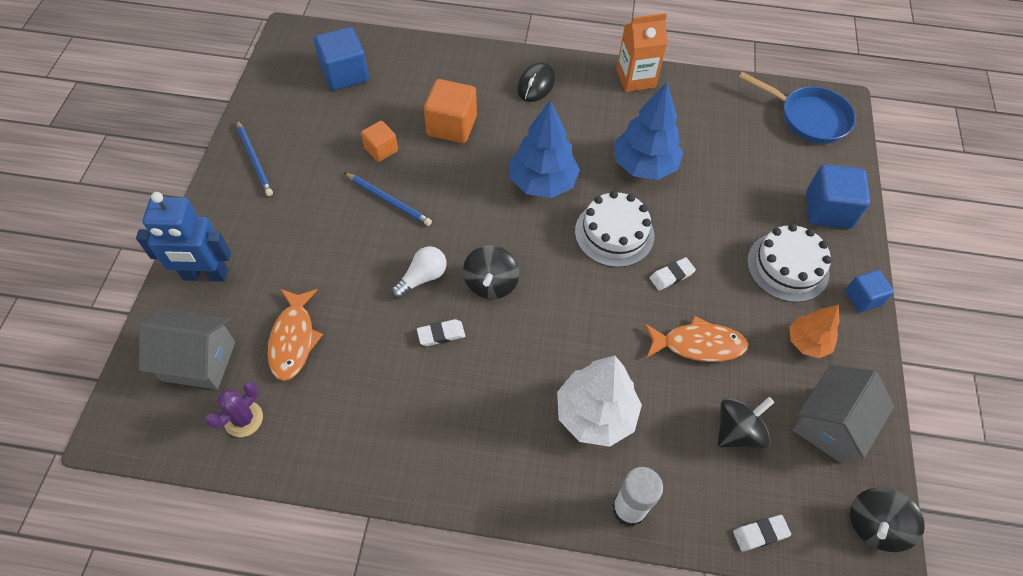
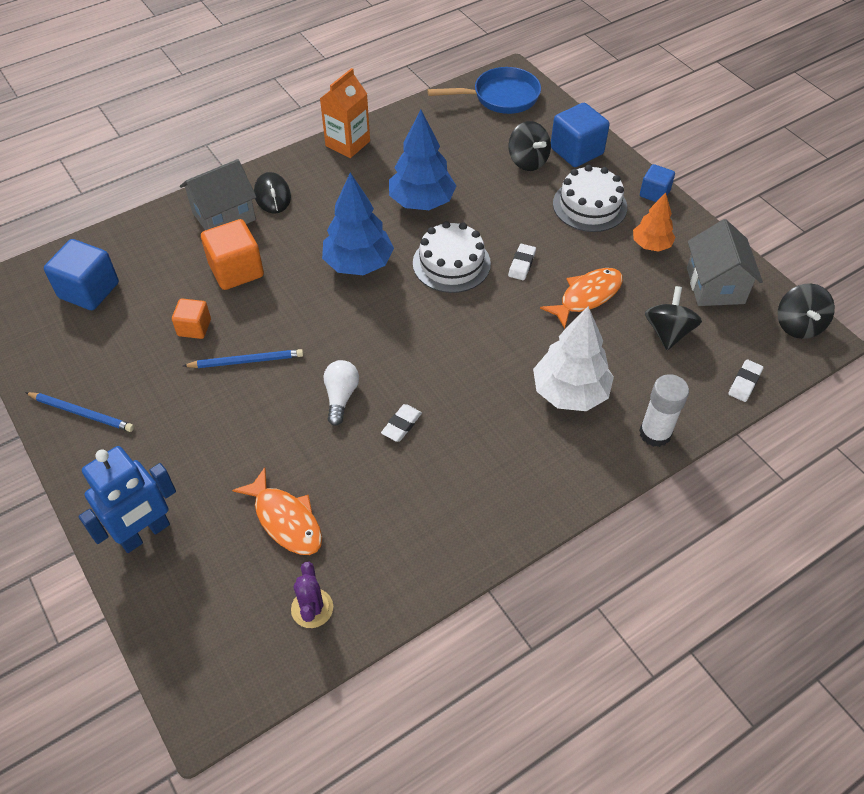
camera: 40 degrees left, 5 degrees down
(199, 361) = (220, 600): grey house -> grey house (224, 216)
(491, 283) = (399, 362): black spinning top -> black spinning top (527, 161)

